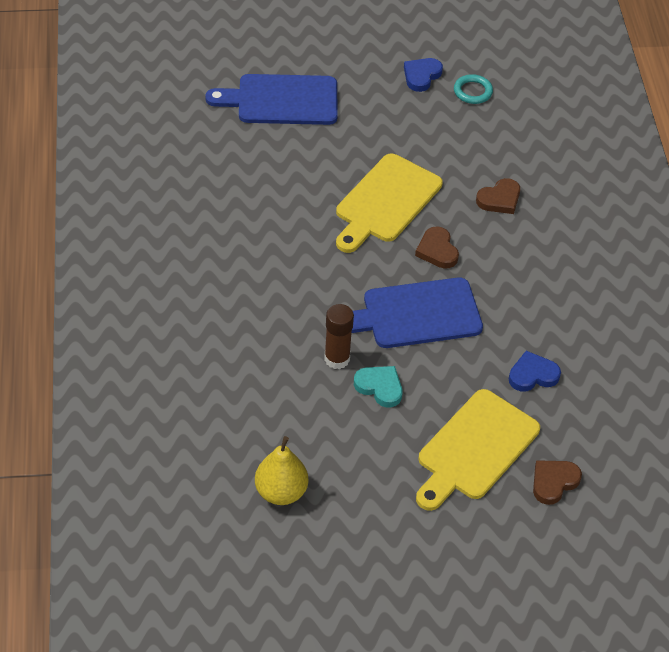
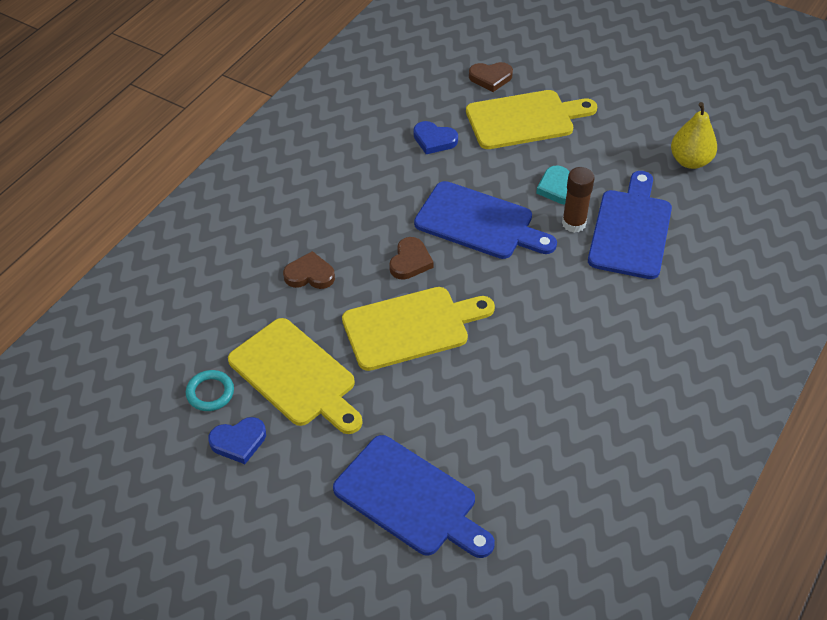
camera: 140 degrees left, 0 degrees up
(283, 380) = (631, 230): none -> blue cutting board
(430, 129) = (296, 376): none -> yellow cutting board

